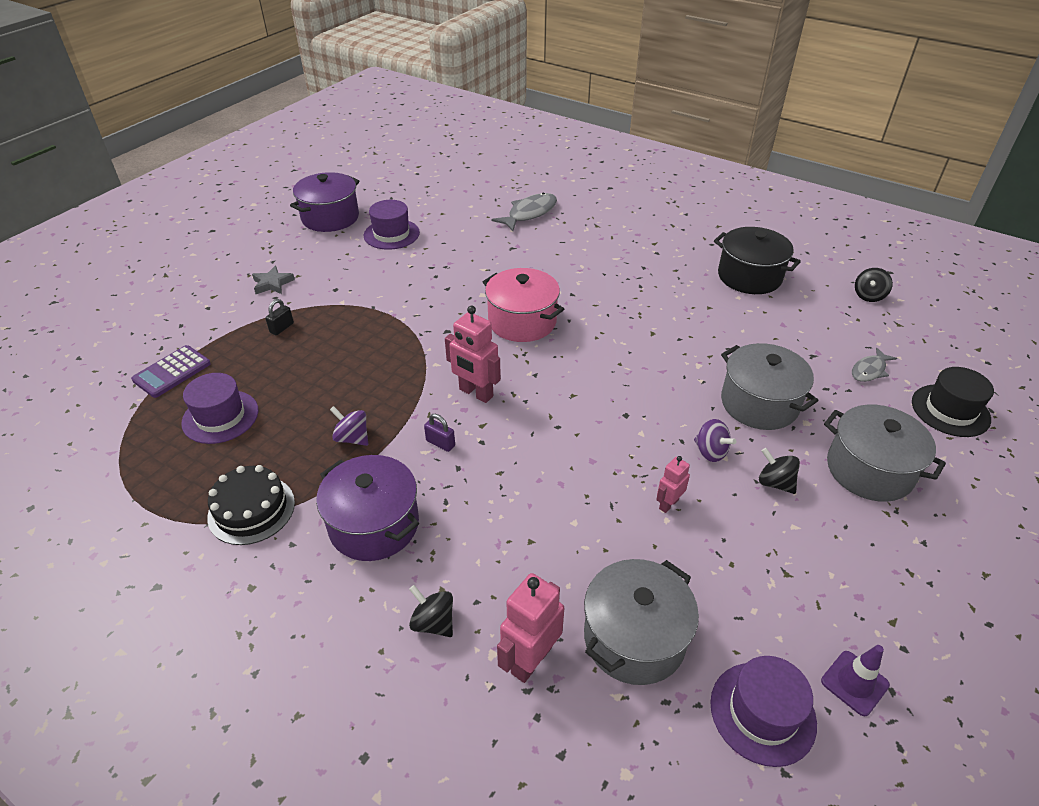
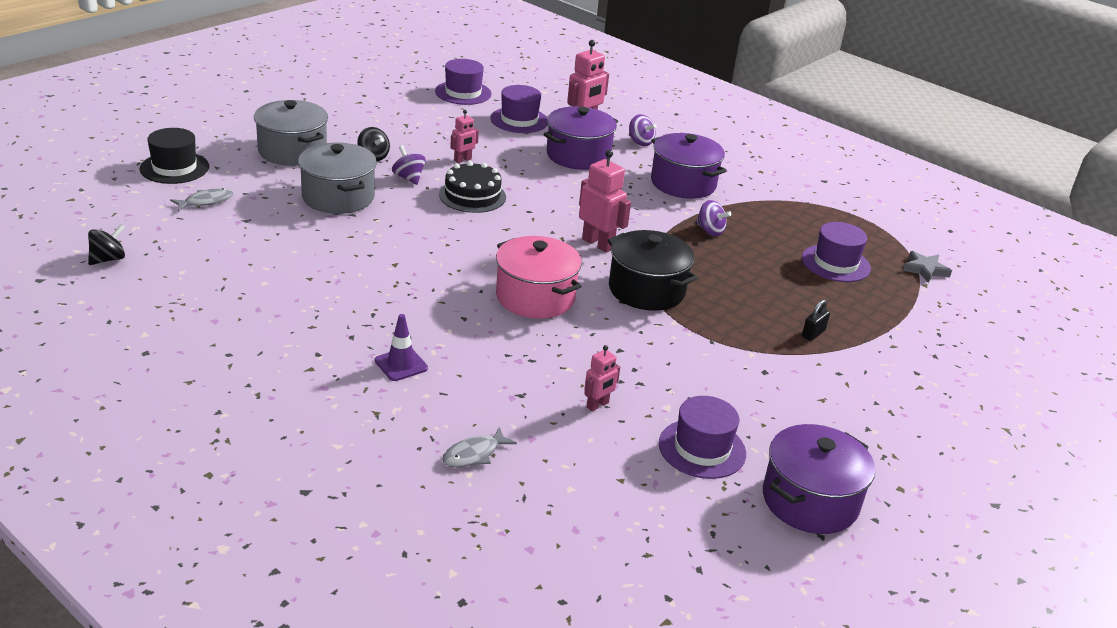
camera: 175 degrees left, 10 degrees down
(172, 372) = (908, 307): purple calculator -> none
(251, 509) = (777, 204): black cake -> black cake (472, 196)
(272, 283) = (851, 392): grey star -> grey star (925, 270)
(433, 622) = (640, 142): black spinning top -> purple spinning top
(440, 443) = (633, 216): purple padlock -> none
(460, 249) = (598, 405): none -> pink robot
(522, 556) = (578, 155): none -> purple pot
(529, 213) = (474, 454): grey fish -> grey fish, size x0.61
(634, 638) = (519, 120): grey pot -> purple hat
(749, 277) = (225, 302): black pot -> black pot (646, 290)
(854, 683) = (405, 91): purple traffic cone -> purple traffic cone (401, 364)

